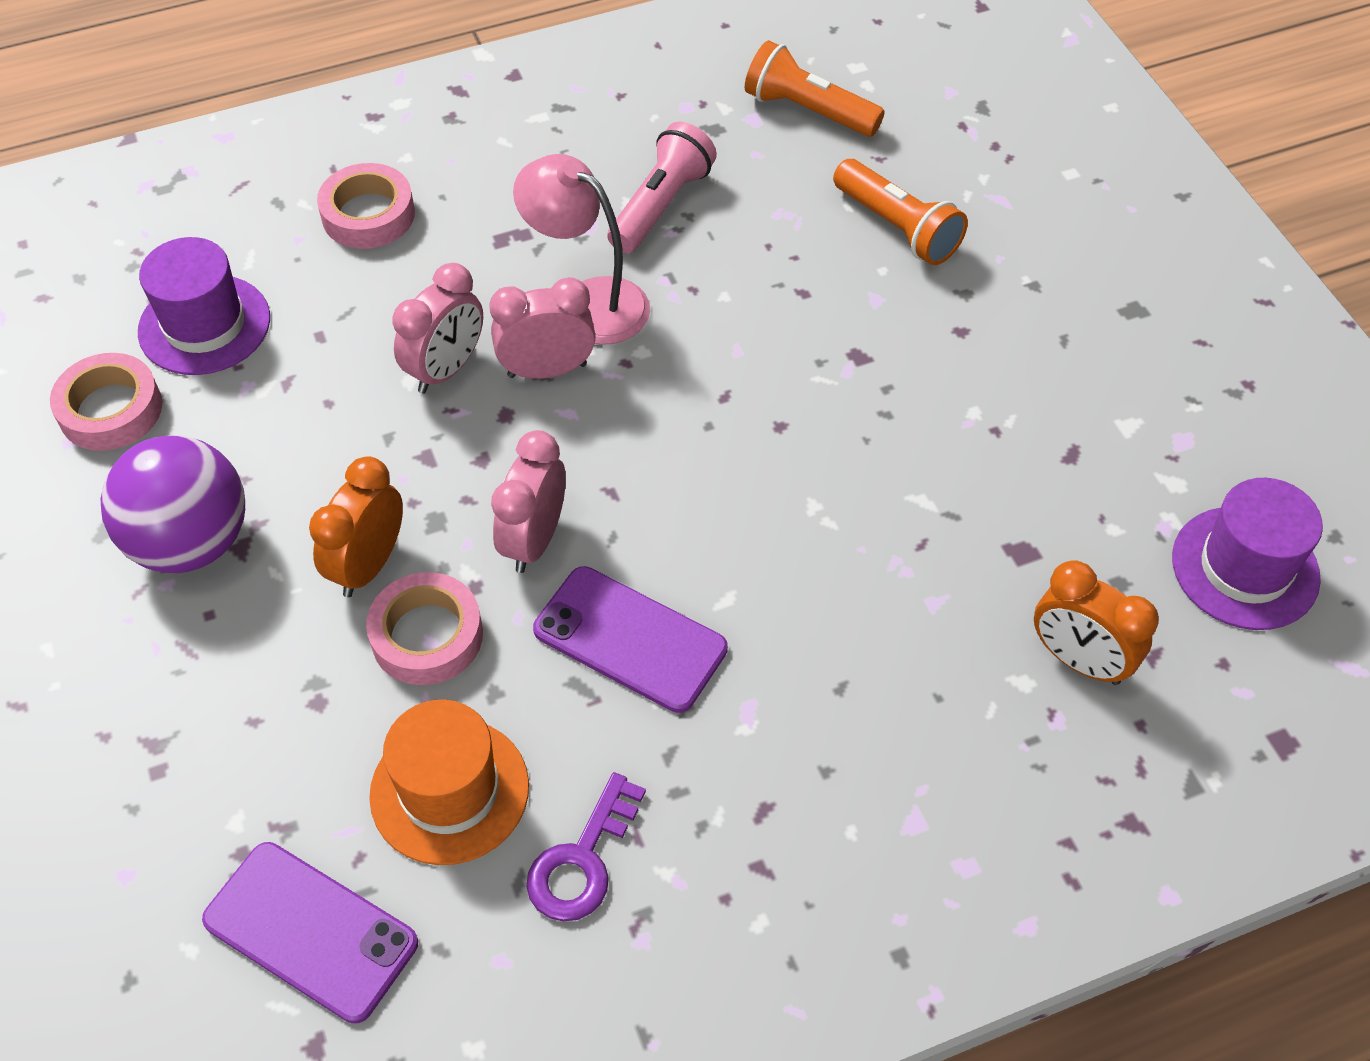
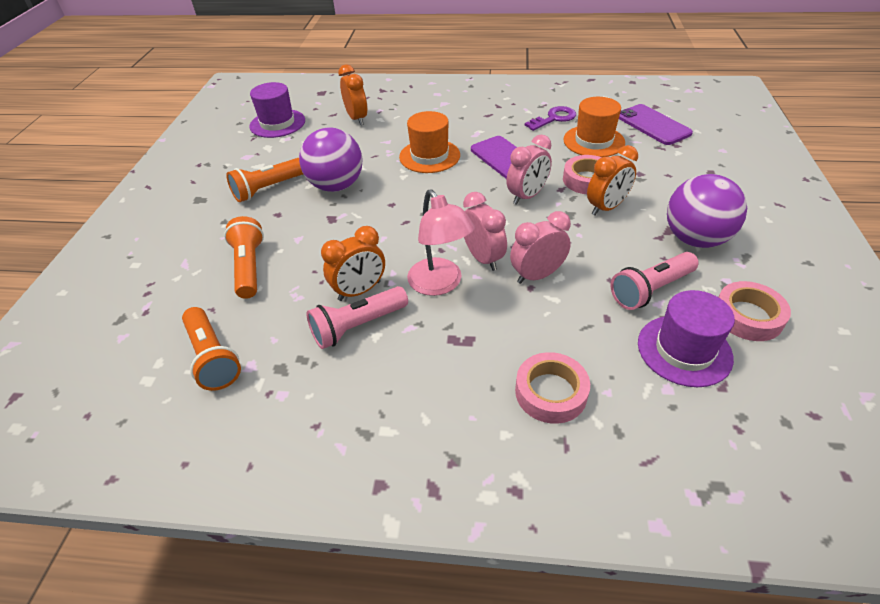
camera: 150 degrees left, 10 degrees down
(261, 405) = (650, 290): none -> pink flashlight
(547, 370) = (483, 258): pink clock -> pink clock turned 135 degrees counterclockwise
(699, 251) = (359, 291): none -> orange clock
(802, 587) = (429, 156): none -> orange hat
(921, 430) = (336, 186): none -> purple ball
(1040, 376) = (268, 189): none -> orange flashlight

